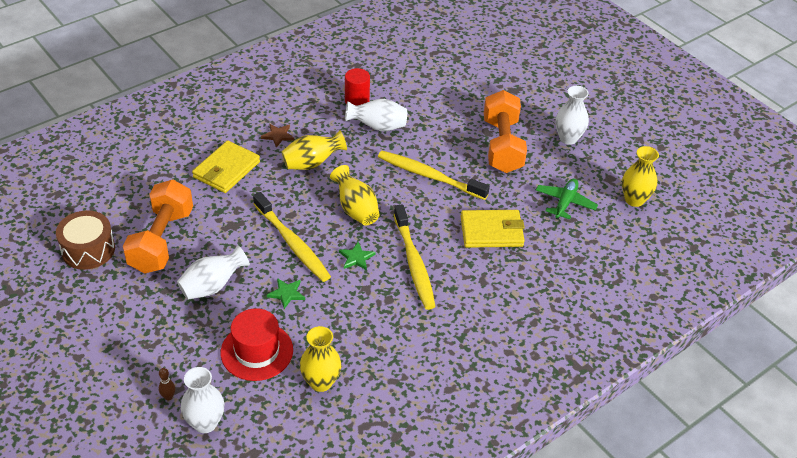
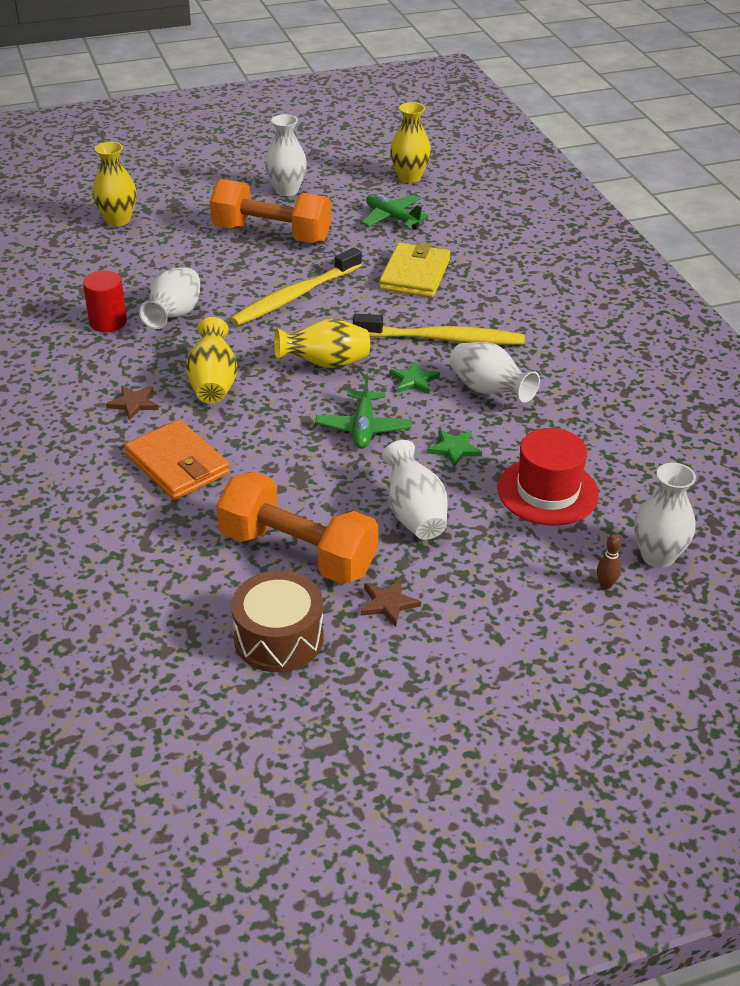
camera: 70 degrees left, 5 degrees down
(126, 291) = (388, 603): none -> brown star
(226, 170) = (177, 464): yellow wallet -> orange wallet
(292, 243) = (363, 428): yellow toothbrush -> green plane
(321, 382) = (613, 447): yellow vase -> yellow vase (118, 220)
(360, 300) = (488, 391): none -> white vase

